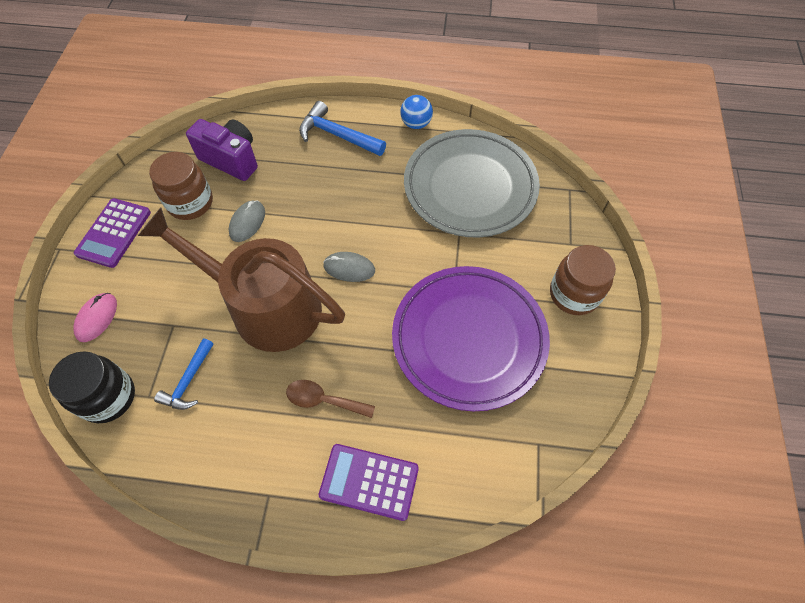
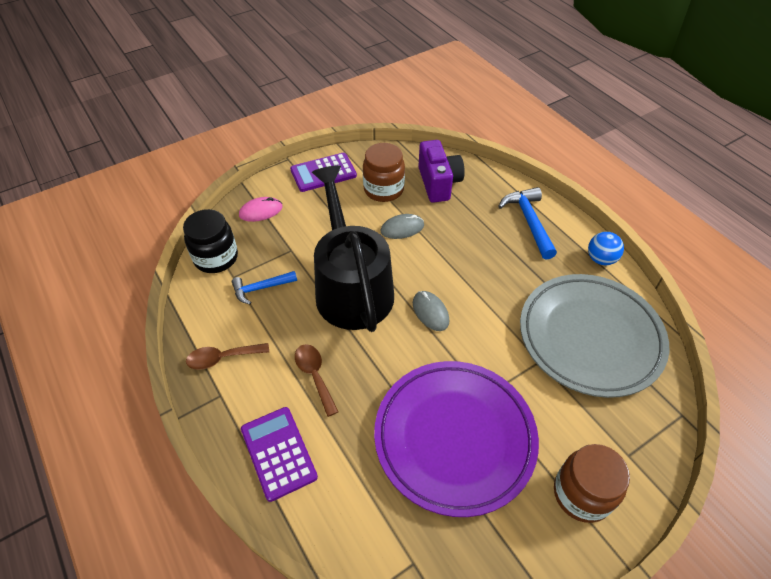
camera: 50 degrees right, 10 degrees down
(231, 467) = (222, 358): none -> brown spoon
(266, 306) = (352, 287): brown watering can -> black watering can

